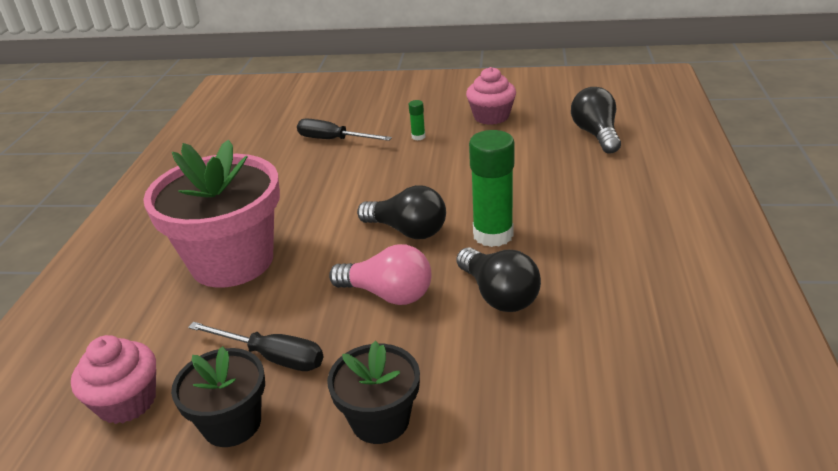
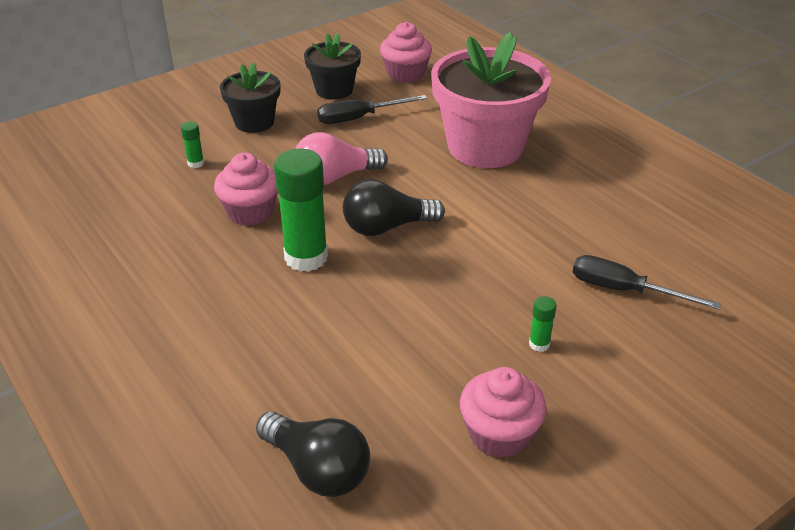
camera: 135 degrees right, 5 degrees up
(333, 140) = (624, 290): black screwdriver -> black screwdriver turned 135 degrees counterclockwise
(498, 295) = (250, 212): black light bulb -> pink cupcake
(503, 387) = (196, 163): none -> green glue stick

